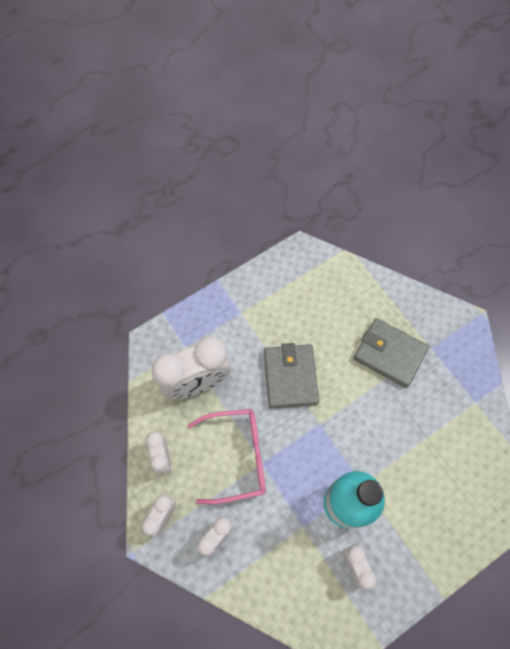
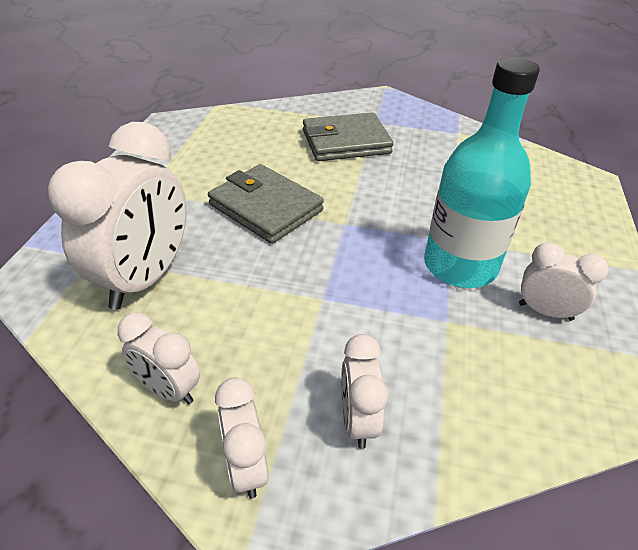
camera: 45 degrees left, 25 degrees down
(237, 456) = (283, 312): pink glasses -> none

